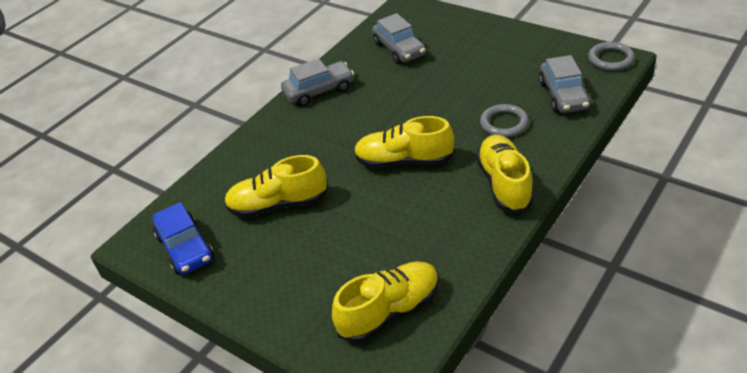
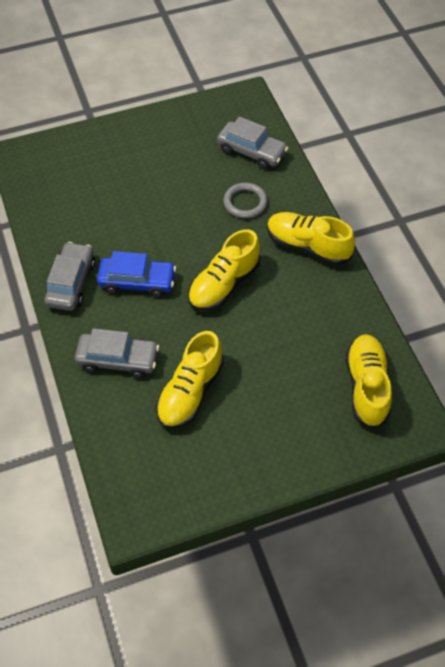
camera: 60 degrees left, 15 degrees up
(185, 248) = (177, 484): blue car -> blue car (137, 282)
(399, 49) = (79, 198): grey car -> grey car (118, 360)
(610, 59) = (241, 100): grey ring -> none

